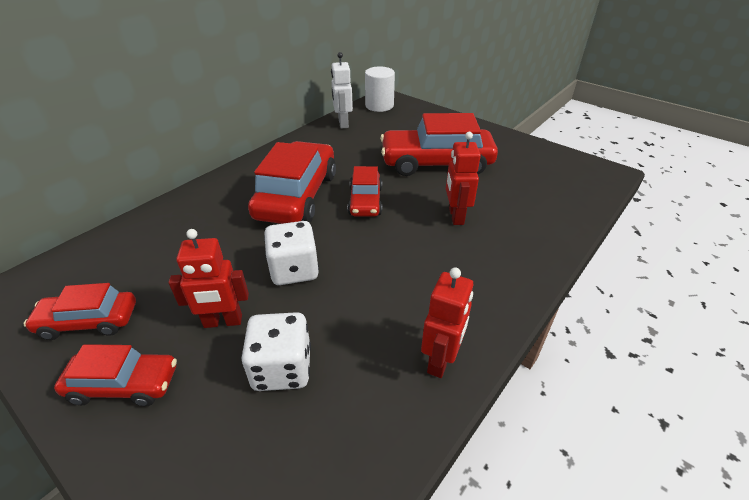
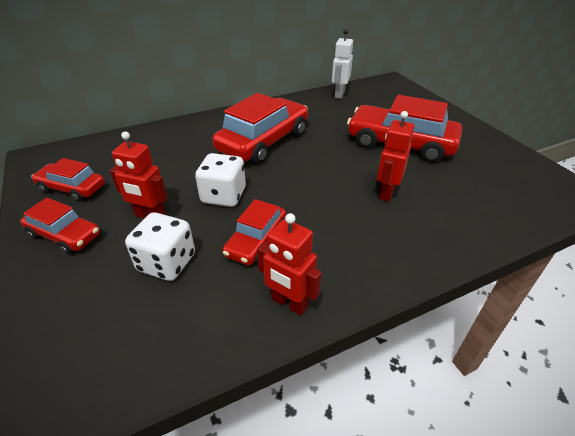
camera: 25 degrees right, 0 degrees up
(365, 201) = (315, 159): red car -> red car (256, 241)
(379, 106) = (381, 86): white cylinder -> none
(440, 360) = (289, 303): red robot -> red robot turned 75 degrees clockwise

